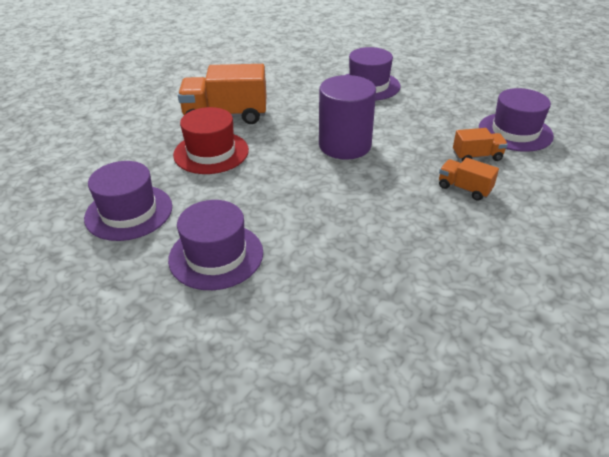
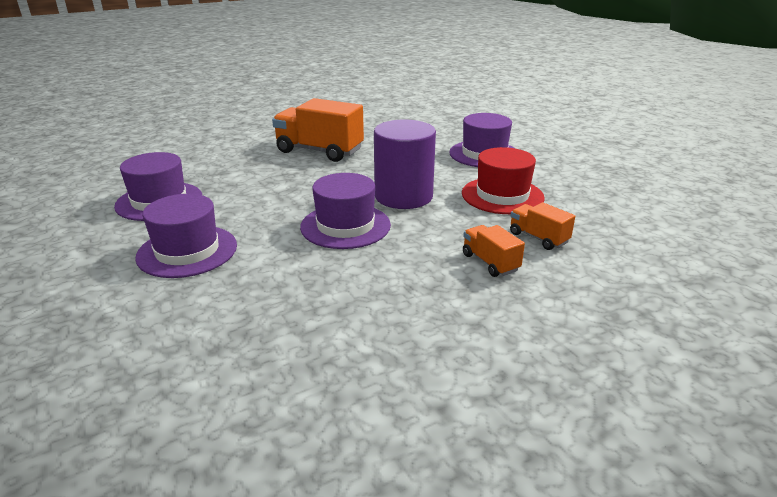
camera: 25 degrees right, 10 degrees down
(211, 152) = (274, 175): red hat -> red hat (502, 195)
(477, 156) = (538, 238): orange truck -> orange truck turned 150 degrees counterclockwise
(515, 132) = (611, 226): purple hat -> purple hat (345, 226)

